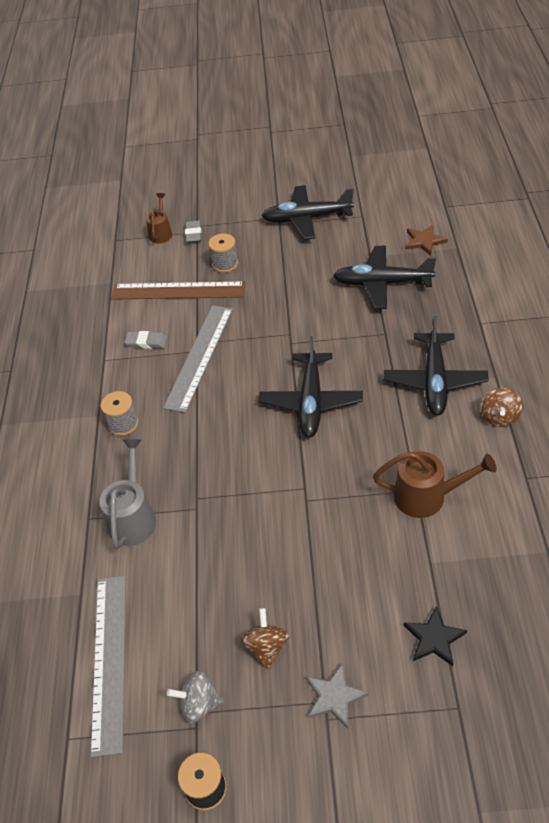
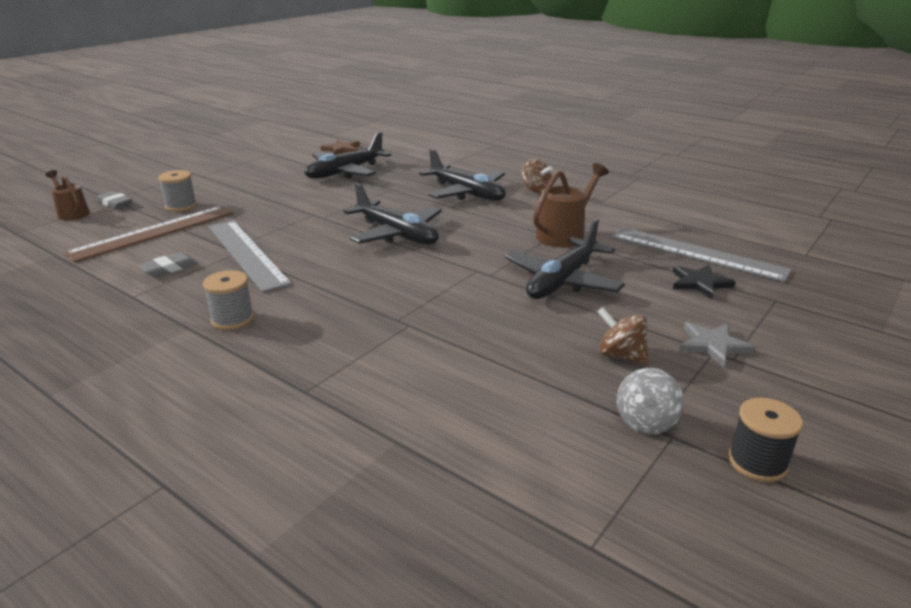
camera: 55 degrees left, 20 degrees down
(110, 660) = (517, 459): grey ruler -> grey ruler (696, 253)
(133, 517) = (355, 362): grey watering can -> none
(307, 218) = (223, 167): black plane -> black plane (562, 281)

